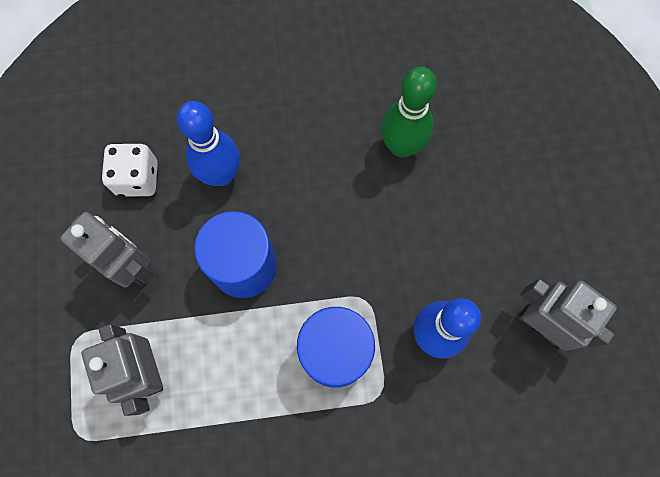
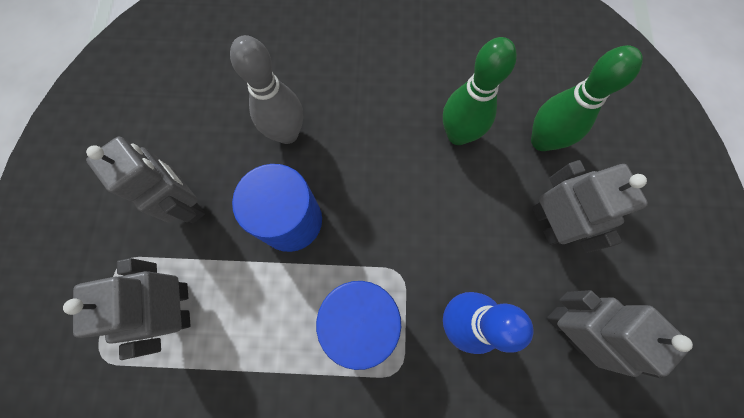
camera: 10 degrees right, 0 degrees up
(137, 178) = (211, 124): white dice -> none
(221, 175) = (287, 133): blue bowling pin -> grey bowling pin
(489, 139) = (542, 141): none -> green bowling pin
(506, 223) = (548, 223): none -> grey robot

